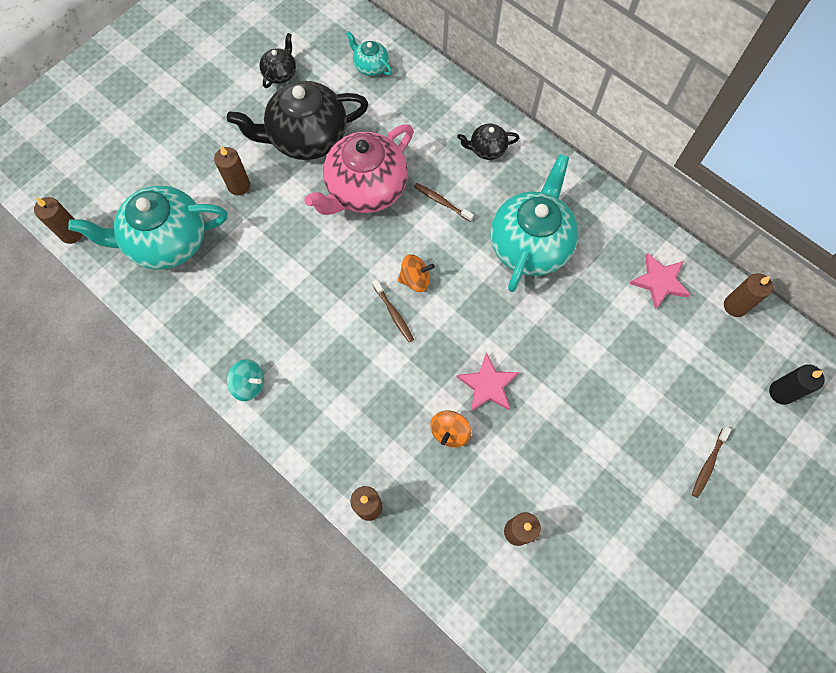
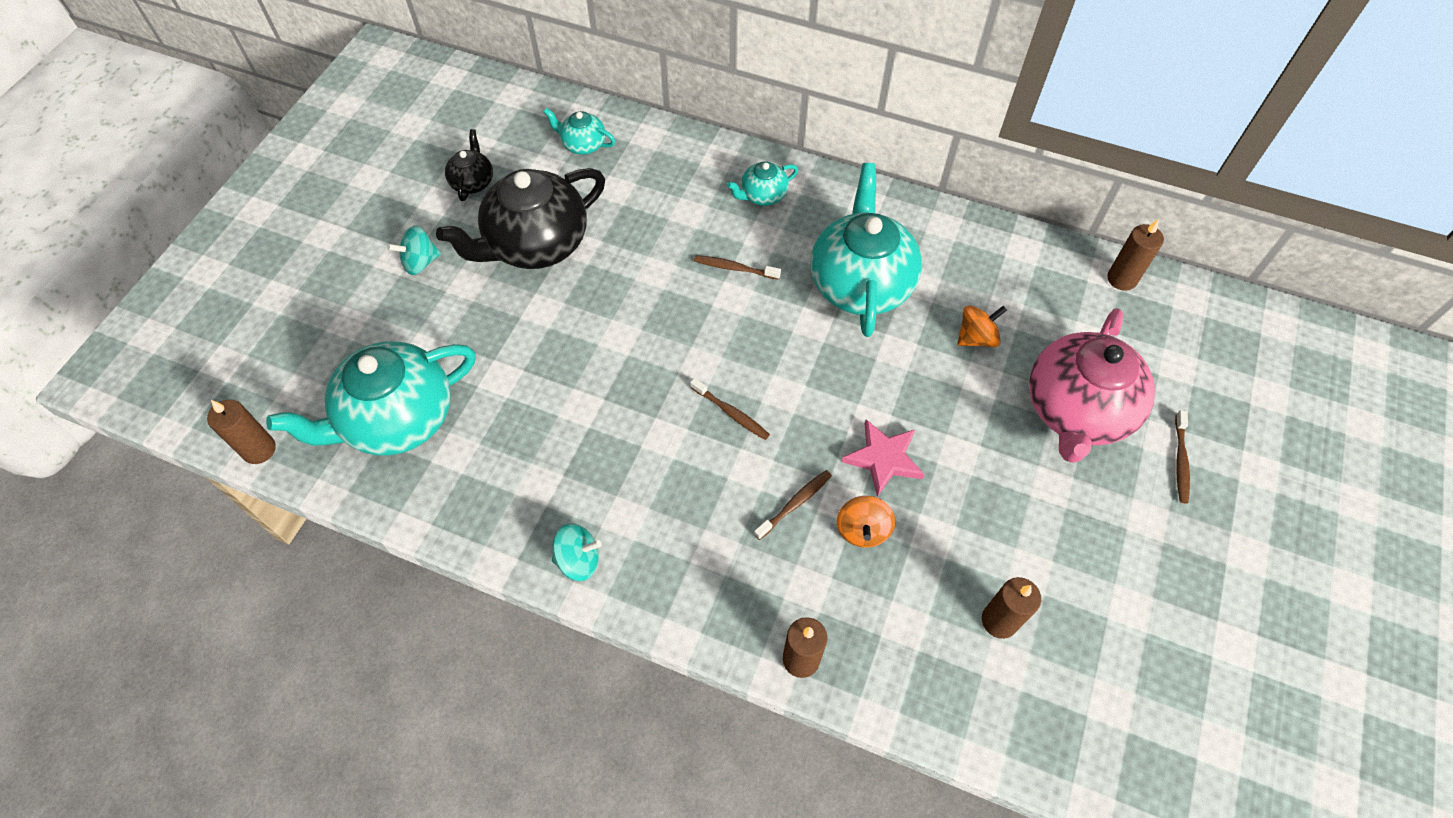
camera: 20 degrees left, 10 degrees down
(222, 127) = (420, 262): none -> turquoise spinning top
(239, 186) = (469, 324): brown candle -> none
(365, 189) = (634, 281): pink teapot -> pink teapot (1076, 411)
(410, 396) = (795, 504): none -> brown toothbrush
(415, 279) = (740, 365): orange spinning top -> orange spinning top (976, 338)
(487, 149) = (762, 195): black teapot -> turquoise teapot
(659, 282) = (1026, 279): pink star -> none
(781, 392) = (1218, 355): black candle -> none

